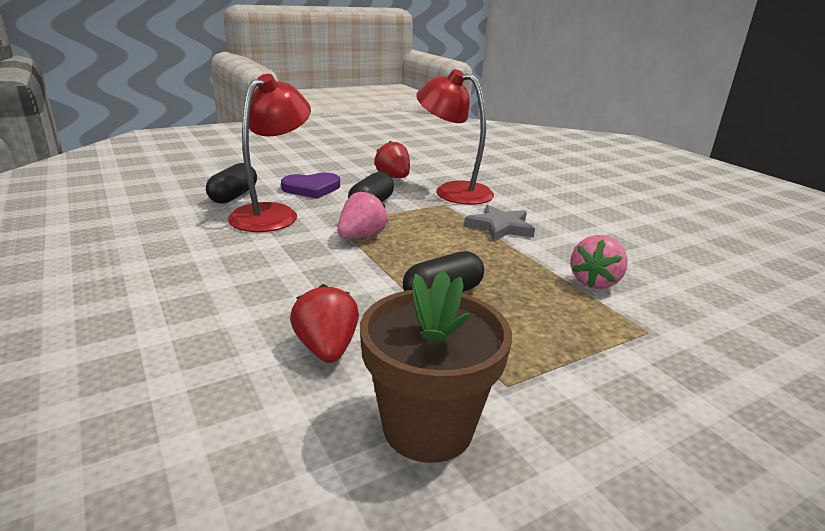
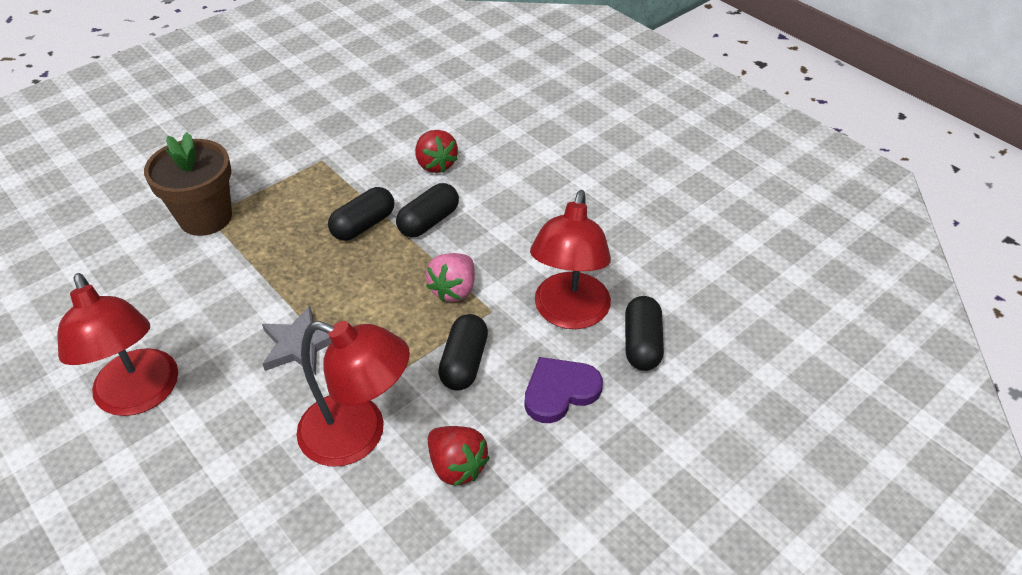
camera: 170 degrees right, 20 degrees up
(364, 286) = (429, 221): none -> black capsule
(428, 427) = (367, 132): brown flower pot -> brown flower pot (205, 217)
(595, 282) = (225, 265): pink strawberry -> none
(616, 221) = (141, 396): none -> red lamp

